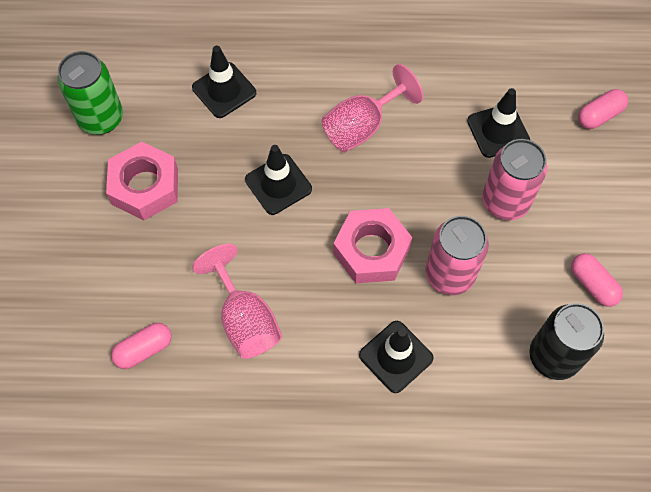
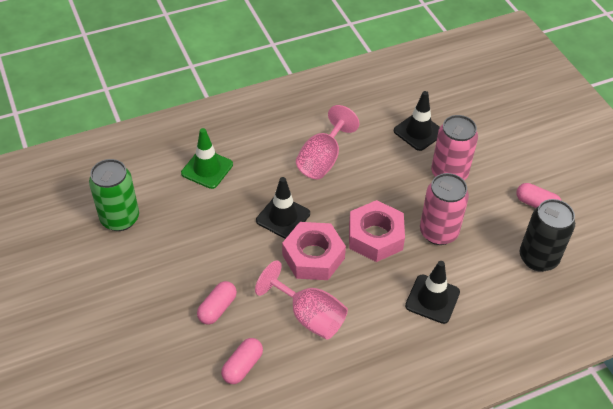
camera: 25 degrees left, 15 degrees down
(145, 186) = (181, 253): pink nut -> pink nut (313, 256)
(224, 90) = (207, 169): black traffic cone -> green traffic cone
(599, 115) = (479, 101): pink capsule -> pink capsule (217, 308)

